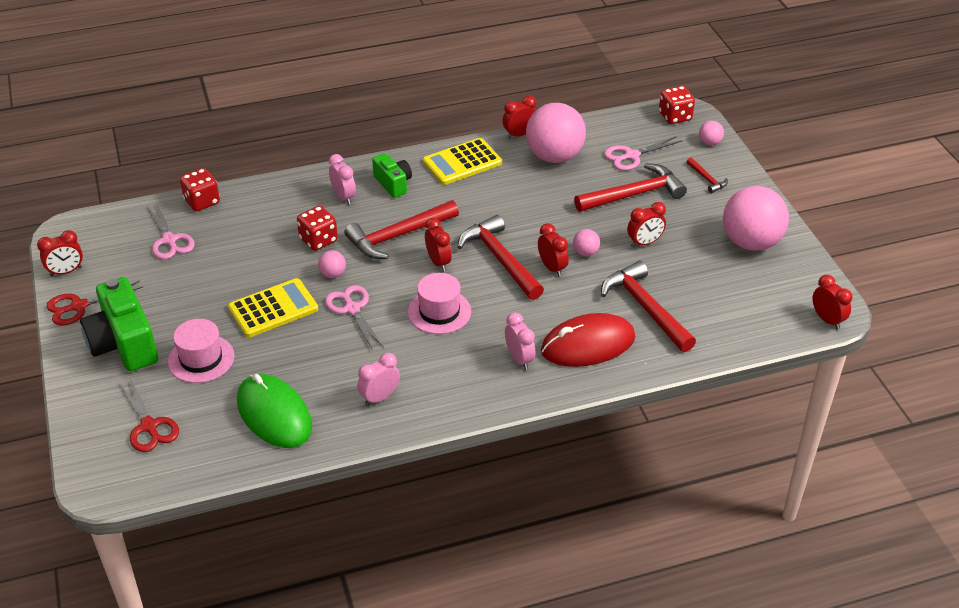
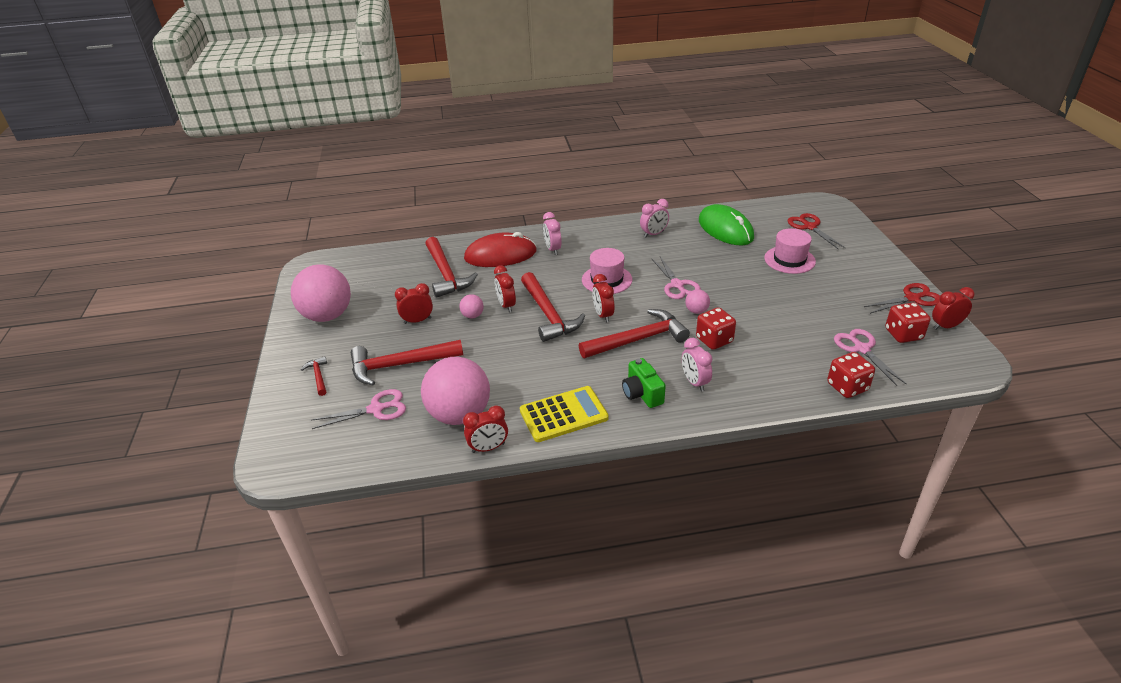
camera: 170 degrees left, 5 degrees down
(124, 344) = (856, 271): green camera -> none
(273, 309) = (742, 288): yellow calculator -> none
(675, 117) = (292, 460): red dice -> red dice (903, 334)
(710, 142) = (281, 420): pink ball -> none
(827, 320) = (319, 261): red clock -> none

